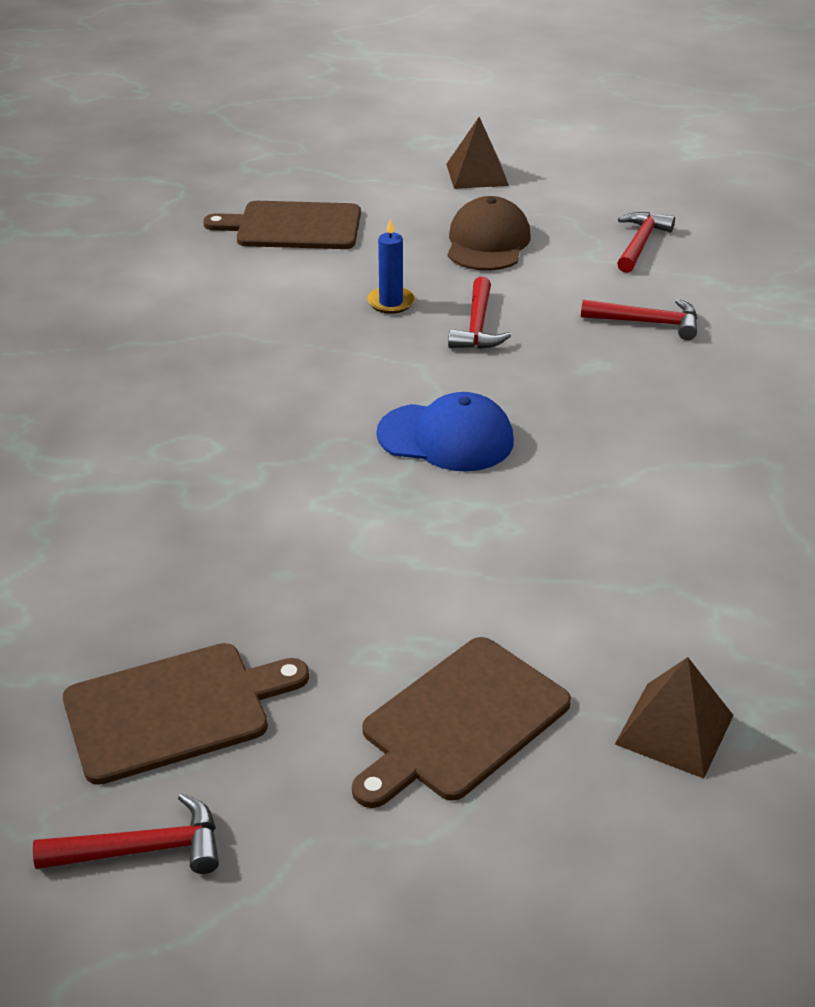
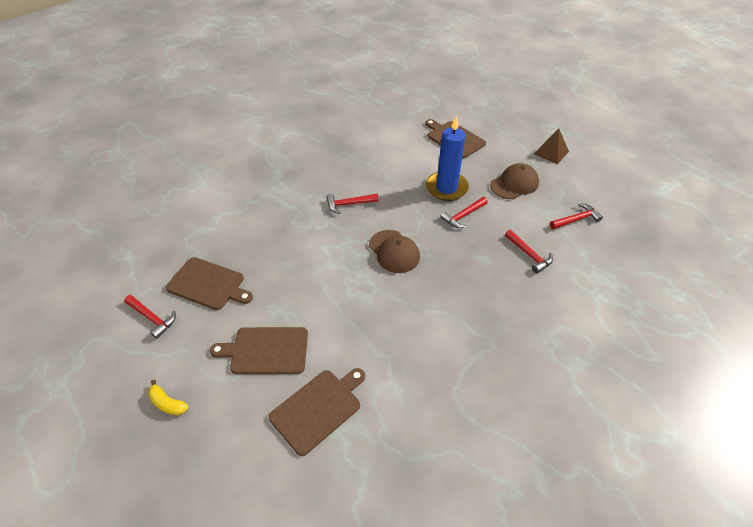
camera: 45 degrees right, 10 degrees up
(255, 417) = (349, 204): none -> red hammer
(391, 302) = (446, 188): blue candle -> blue candle, size x2.06
(411, 945) = (167, 403): none -> yellow banana
(446, 438) = (394, 251): blue cap -> brown cap
(674, 729) = (318, 408): brown pyramid -> brown cutting board

